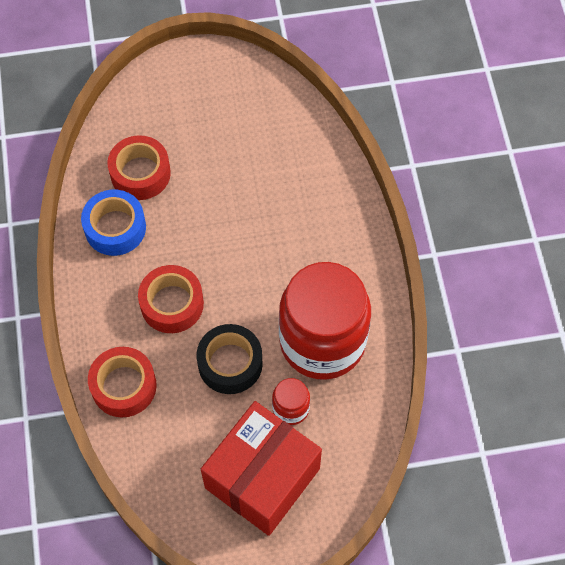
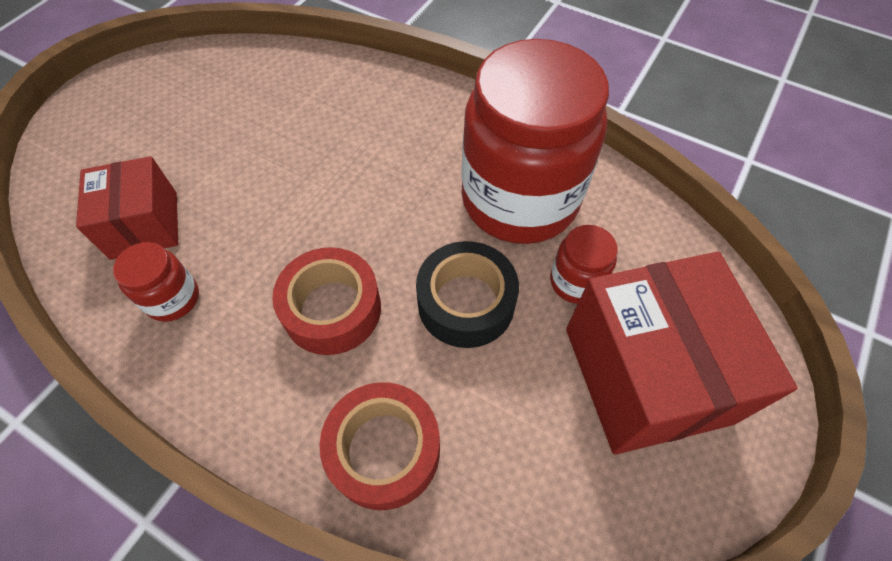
camera: 50 degrees left, 5 degrees down
(115, 228) = (173, 299): blue tape -> red jar
(140, 173) = (144, 225): red tape -> red box

